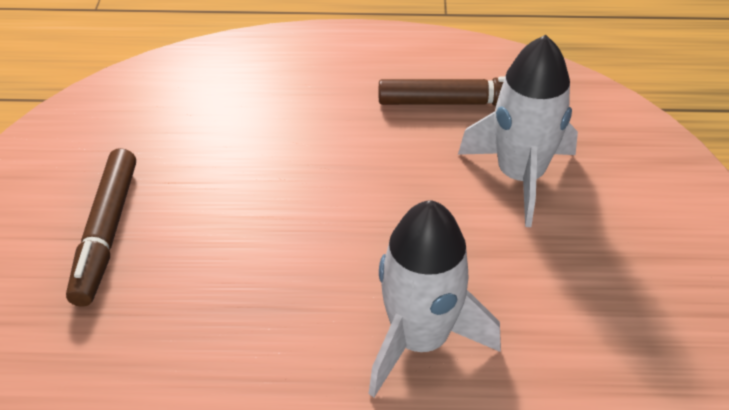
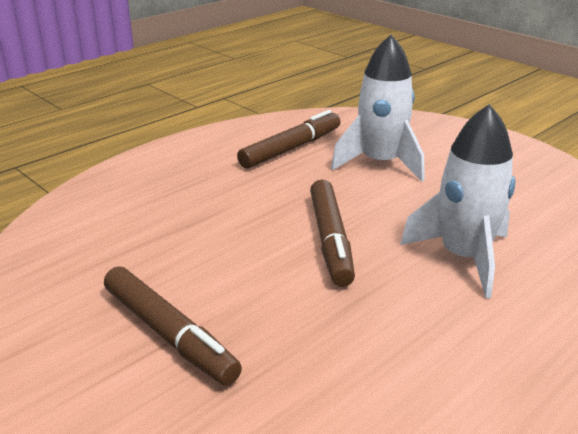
camera: 45 degrees left, 15 degrees down
(335, 233) = (330, 240): none -> brown marker

